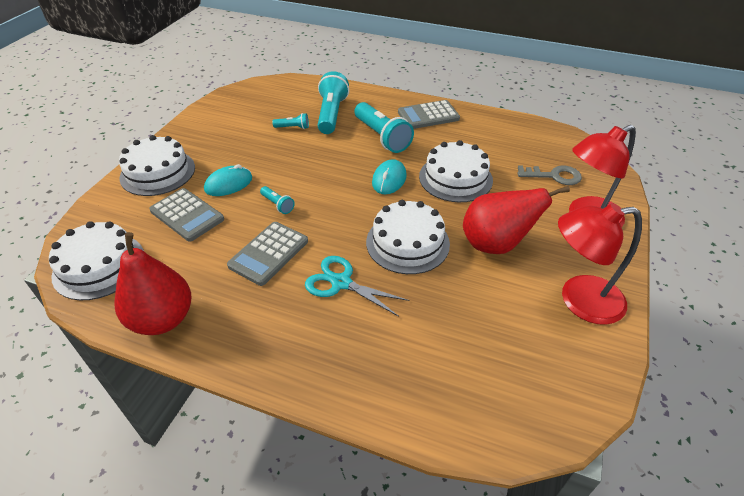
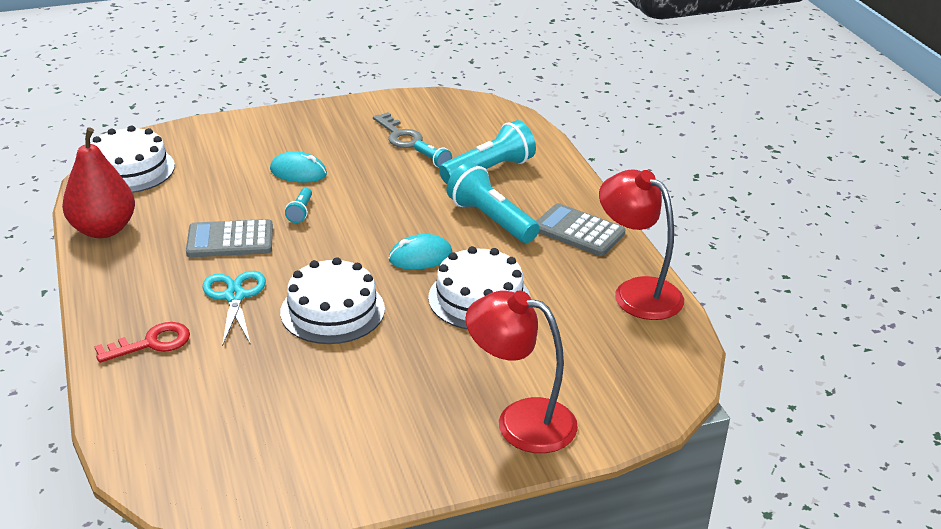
camera: 50 degrees right, 10 degrees down
(158, 172) = (270, 130): white cake -> none
(187, 215) = (232, 174): grey calculator -> none
(353, 357) = (151, 343): none -> red key
(382, 137) = (491, 219): turquoise flashlight -> turquoise flashlight turned 120 degrees clockwise
(495, 244) = (395, 368): red pear -> none
(554, 176) = (578, 368): grey key -> grey key (399, 135)
(579, 300) = (367, 458): red lamp -> red lamp (637, 292)

